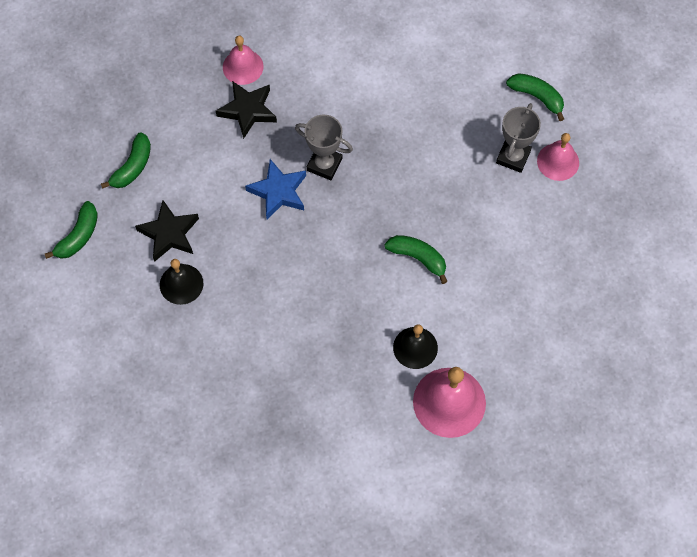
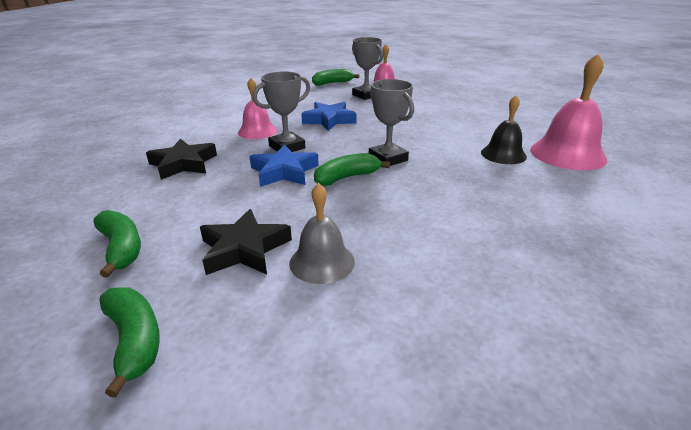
camera: 60 degrees left, 35 degrees down
(181, 284) = (322, 262): black bell -> grey bell
(243, 67) = (140, 155): pink bell -> pink bell (257, 131)
(348, 257) = (388, 159): none -> grey trophy
(410, 162) = (329, 120): none -> blue star
(418, 258) = (415, 135): green banana -> green banana (346, 177)

